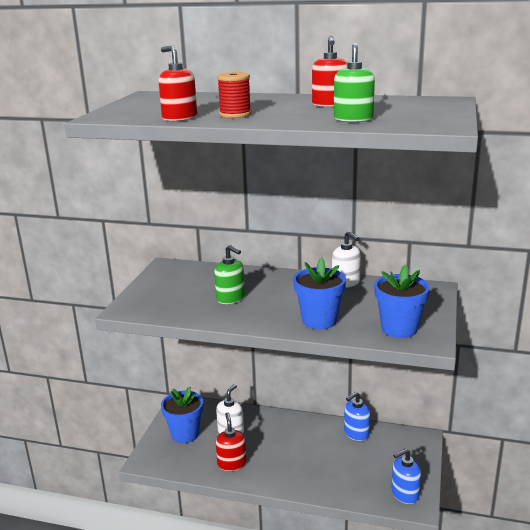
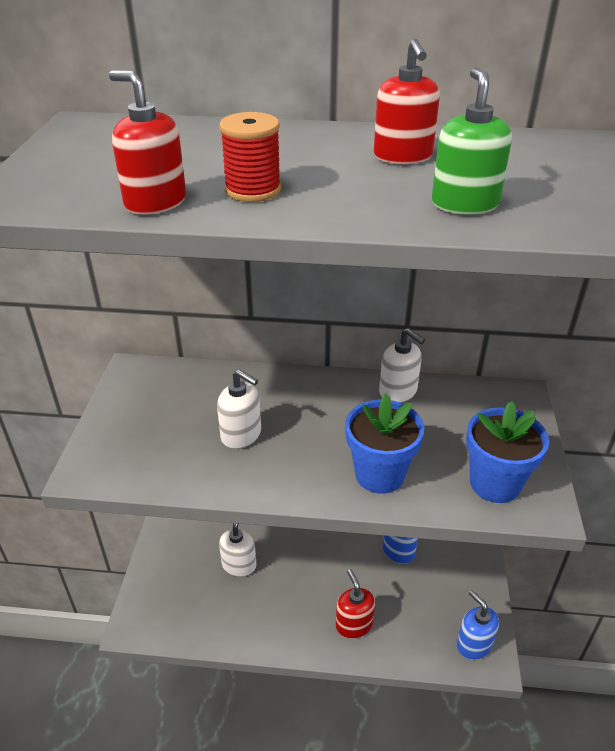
camera: 10 degrees left, 15 degrees up
(185, 434) = (179, 575): blue flower pot -> none
(230, 298) = (241, 435): green soap dispenser -> white soap dispenser
(231, 463) = (248, 618): red soap dispenser -> red soap dispenser (354, 624)
(404, 494) = (473, 644): blue soap dispenser -> blue soap dispenser turned 90 degrees clockwise

